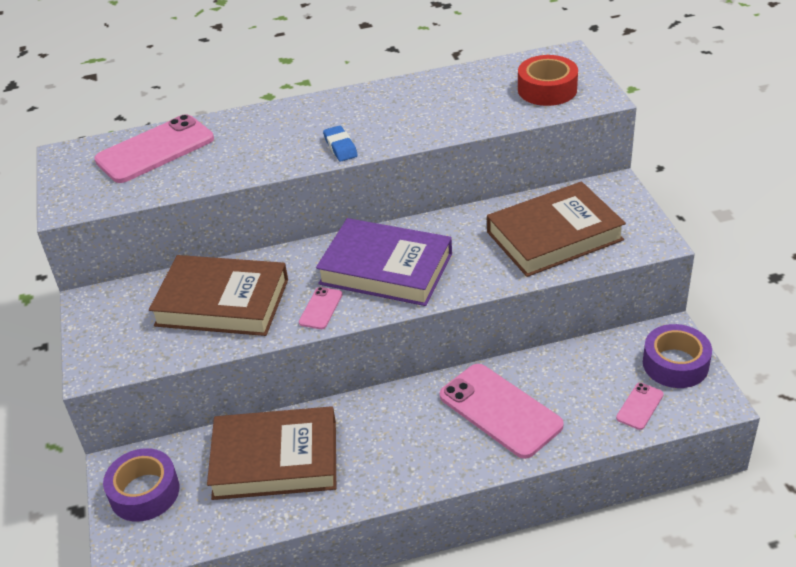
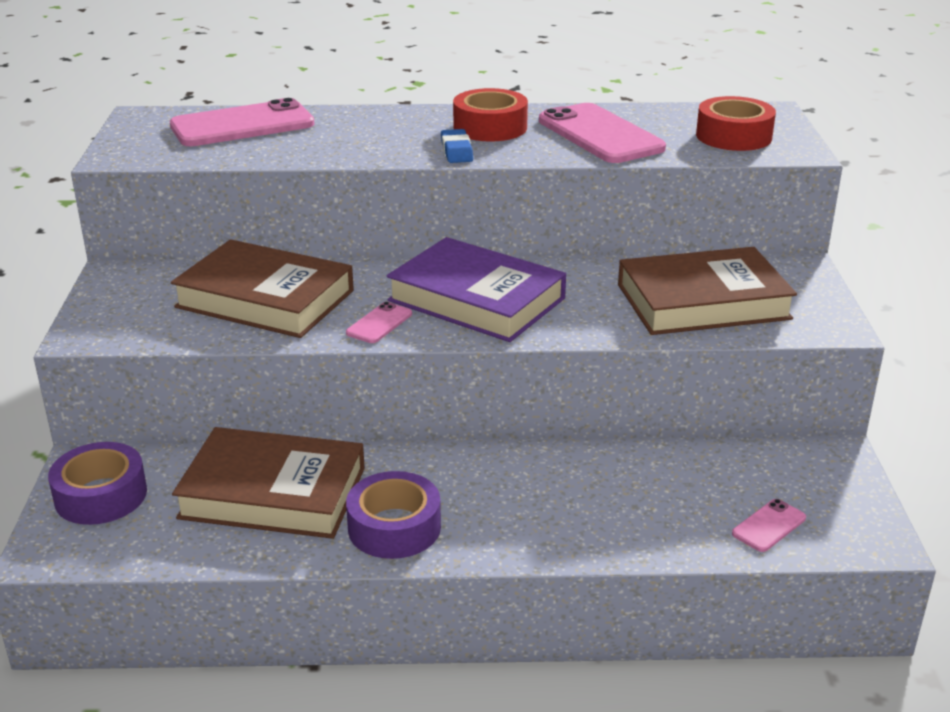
camera: 10 degrees right, 10 degrees down
(356, 115) = (490, 127): none -> red tape
(500, 410) = (579, 495): pink phone -> pink phone (600, 135)
(675, 364) = (833, 489): purple tape -> purple tape (394, 527)

